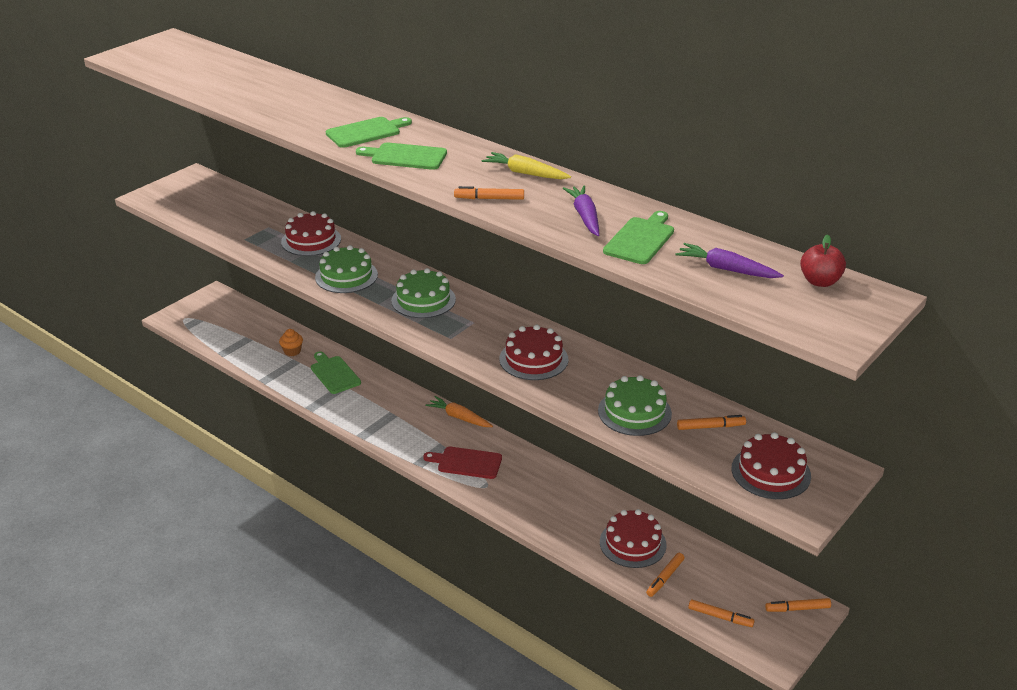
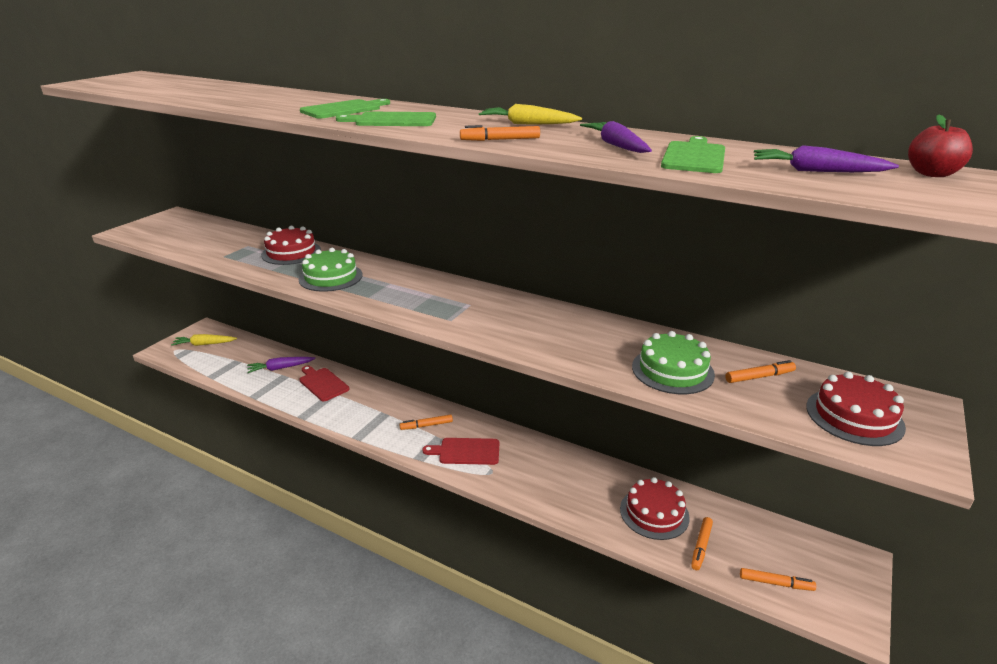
camera: 10 degrees left, 5 degrees down
(214, 314) = (204, 344): none -> yellow carrot
(292, 351) = (280, 368): orange cupcake -> purple carrot
(334, 374) = (323, 383): green cutting board -> red cutting board
(423, 300) = (413, 290): green cake -> none
(459, 417) = (449, 410): orange carrot -> none
(533, 359) = (544, 331): red cake -> none
(797, 608) = (845, 562): orange marker -> orange marker (426, 425)

